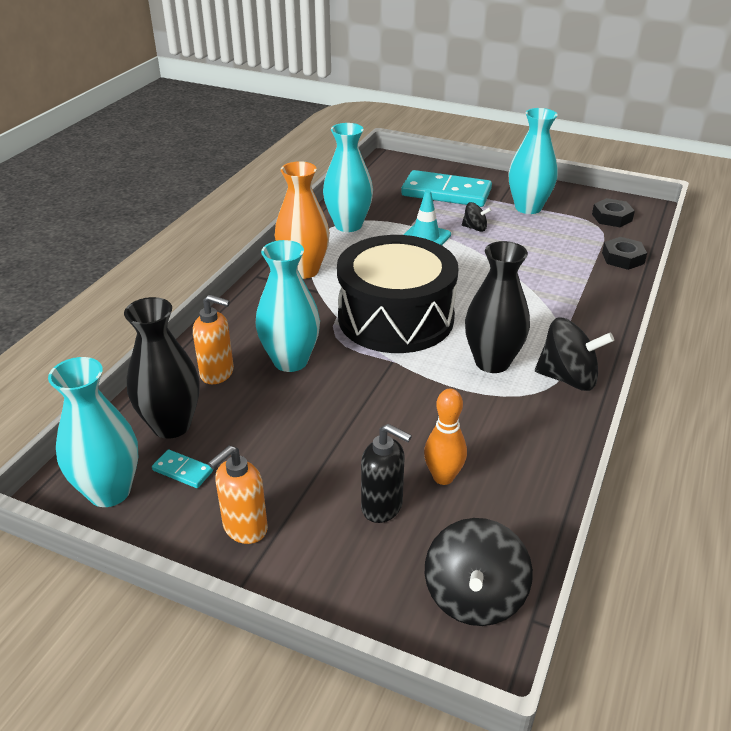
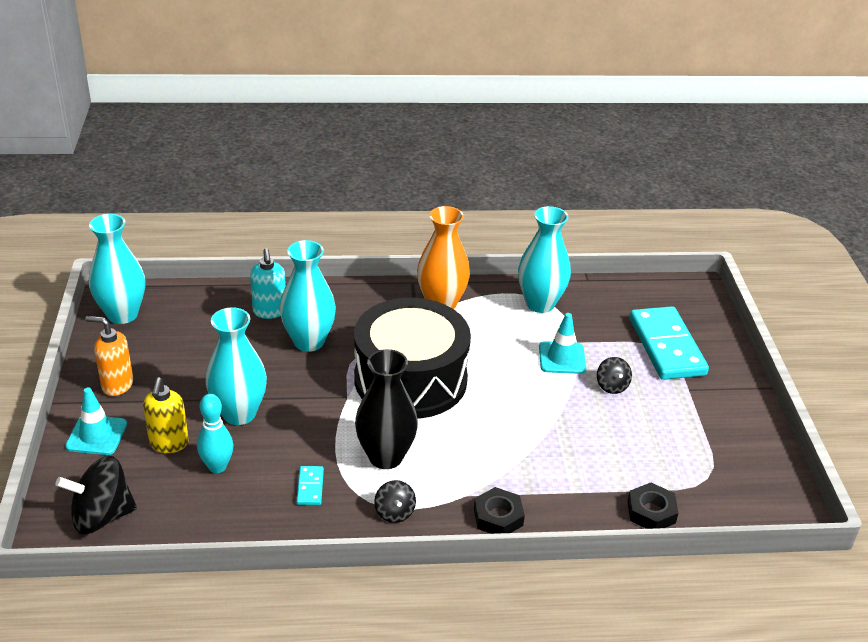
camera: 60 degrees right, 0 degrees up
(171, 425) = (199, 313): black vase -> none
(182, 471) = (157, 337): turquoise domino -> turquoise domino (310, 487)
(217, 373) = (270, 312): orange soap dispenser -> turquoise soap dispenser
(326, 569) = (96, 435): none -> turquoise traffic cone
(382, 507) = (169, 444): black soap dispenser -> yellow soap dispenser
(443, 477) = (217, 467): orange bowling pin -> turquoise bowling pin
(528, 207) = (694, 414): turquoise vase -> turquoise vase (239, 413)
(568, 378) = (394, 512): black spinning top -> black spinning top, size x0.53
(612, 217) = (738, 486): black nut -> black nut (498, 517)

